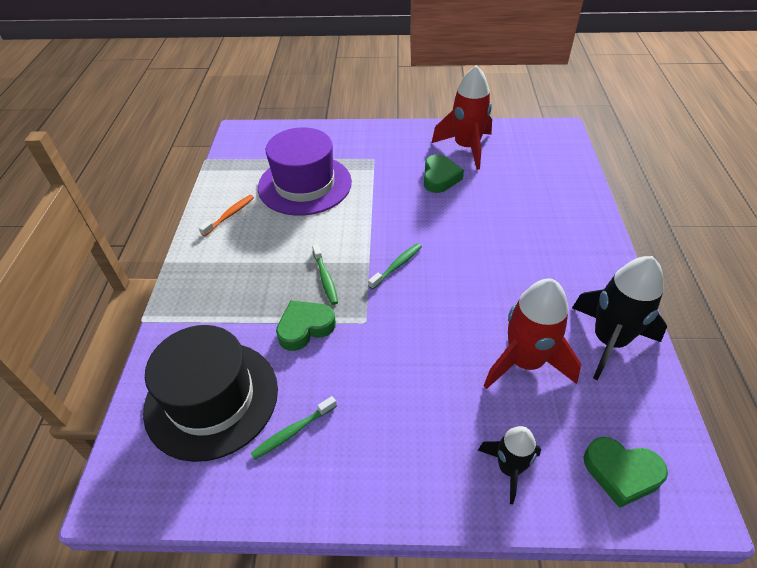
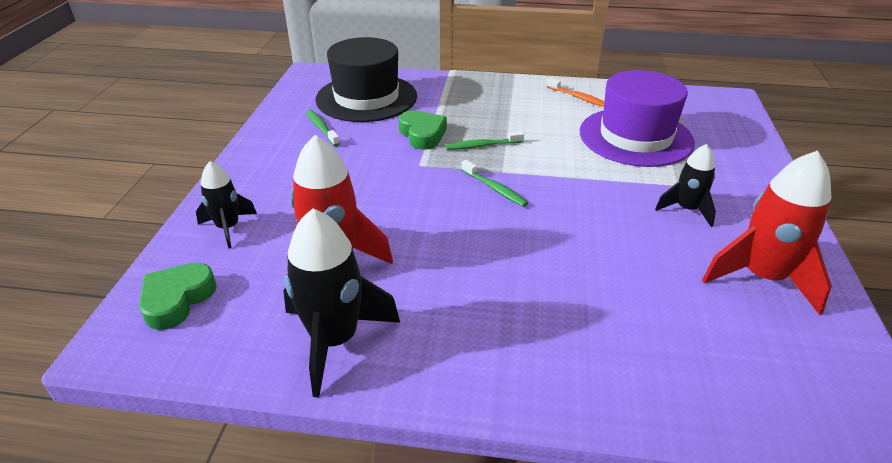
camera: 95 degrees right, 10 degrees down
(404, 168) = (686, 209): none -> black rocket
(440, 178) = (671, 239): green heart -> none

